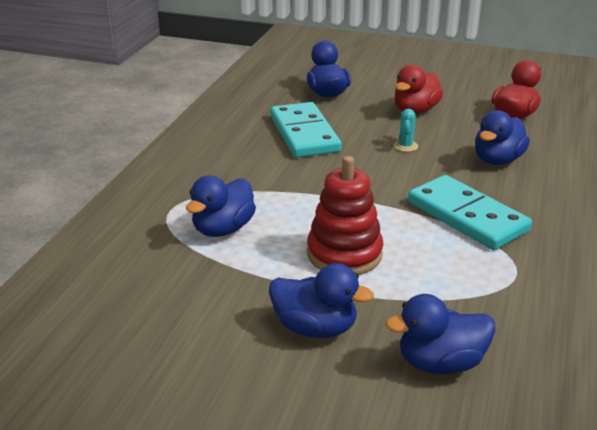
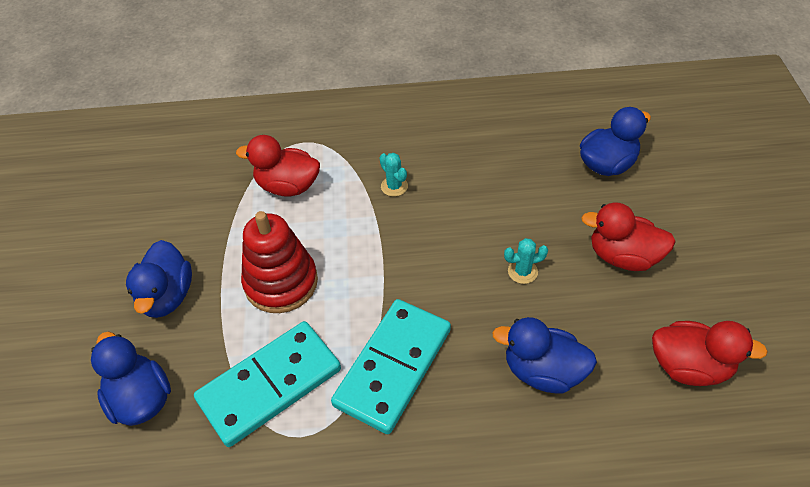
camera: 70 degrees right, 20 degrees up
(223, 229) = (288, 186): blue duck -> red duck
(274, 176) = (394, 186): none -> turquoise cactus
(304, 134) = (496, 178): turquoise domino -> turquoise domino (270, 385)

